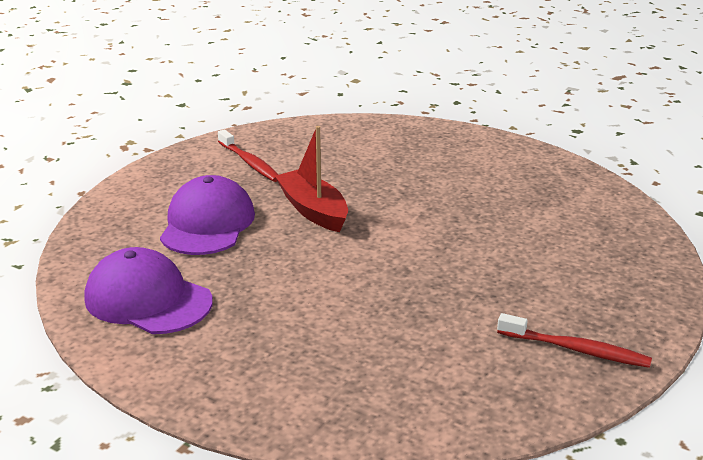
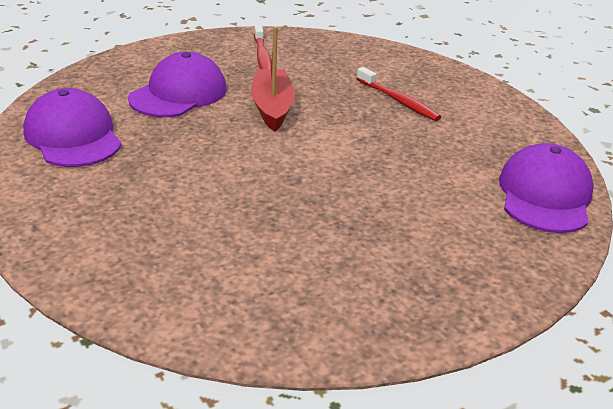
camera: 25 degrees right, 5 degrees up
(576, 349) = (377, 303): red toothbrush -> red toothbrush (398, 101)
(611, 216) = (545, 195): none -> purple cap

